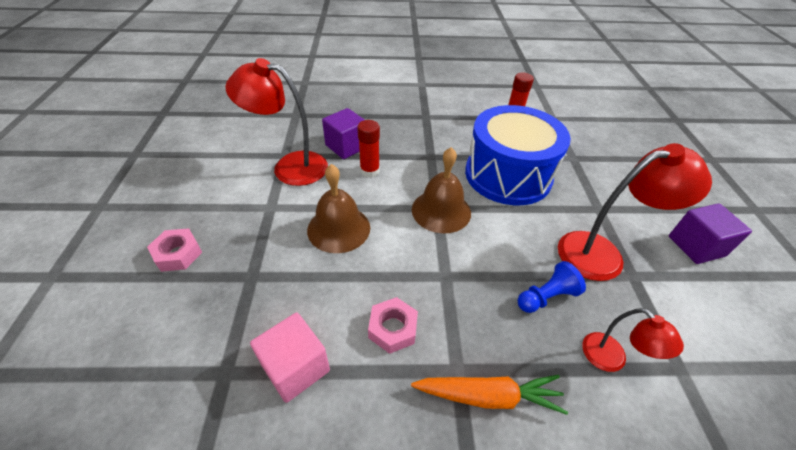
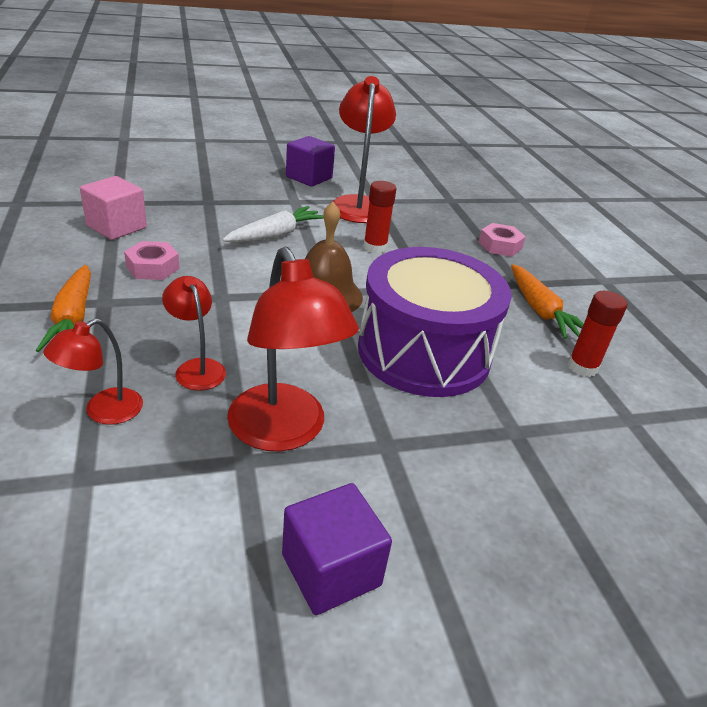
camera: 75 degrees right, 10 degrees down
(178, 254) = (227, 173): pink nut -> pink nut (500, 245)
(338, 228) = (276, 235): brown bell -> white carrot
(346, 146) = (411, 231): purple cube -> purple cube (309, 177)
(457, 117) = (540, 310): none -> orange carrot
(508, 175) = (424, 352): blue drum -> purple drum
(546, 297) = (197, 368): blue pawn -> red lamp

